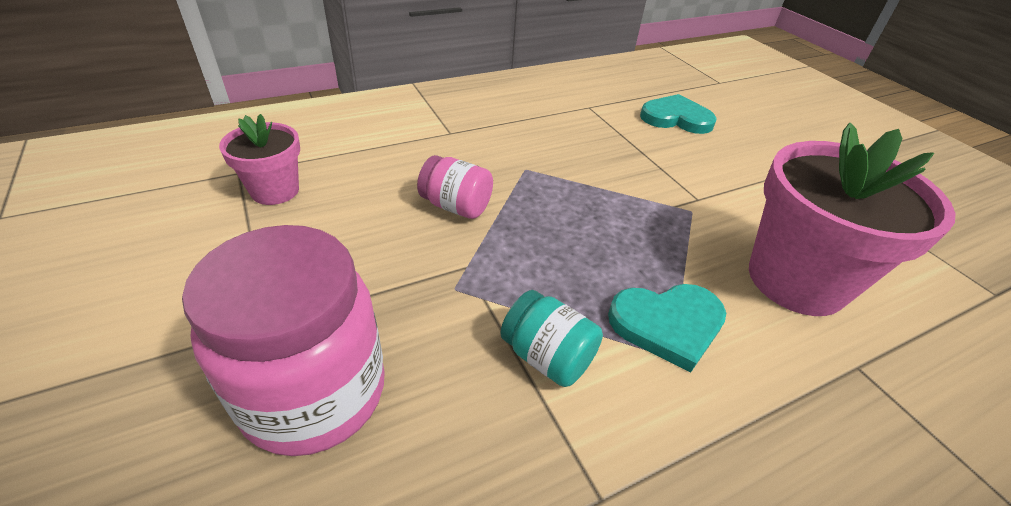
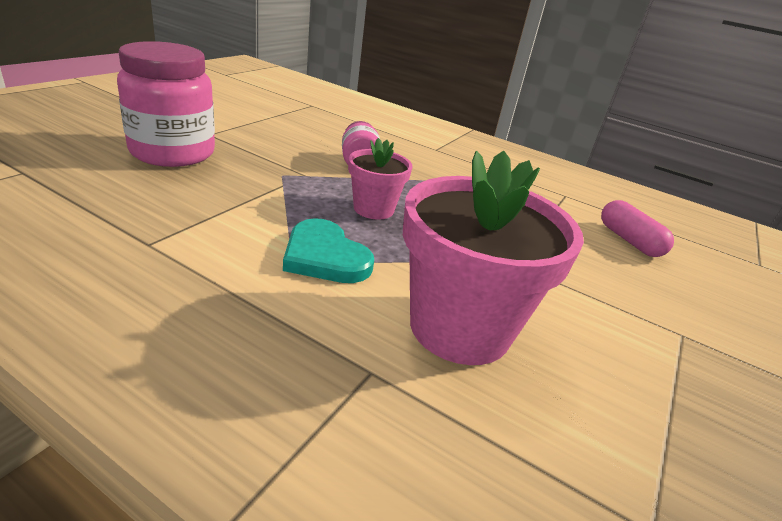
camera: 55 degrees right, 10 degrees down
(275, 191) = (308, 115): pink flower pot -> pink flower pot (373, 209)
(547, 357) = (250, 212): turquoise jar -> none
(676, 118) = (629, 240): turquoise heart -> pink capsule

